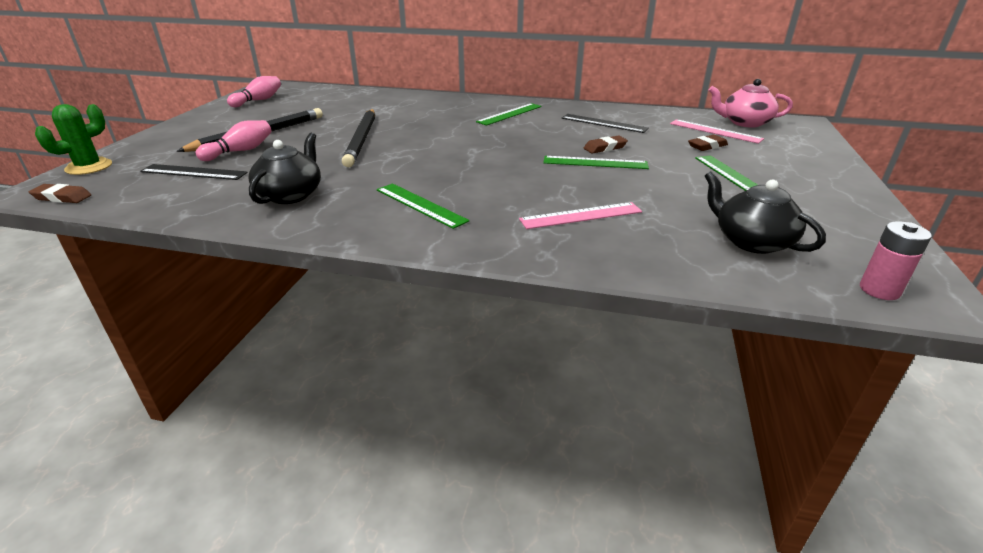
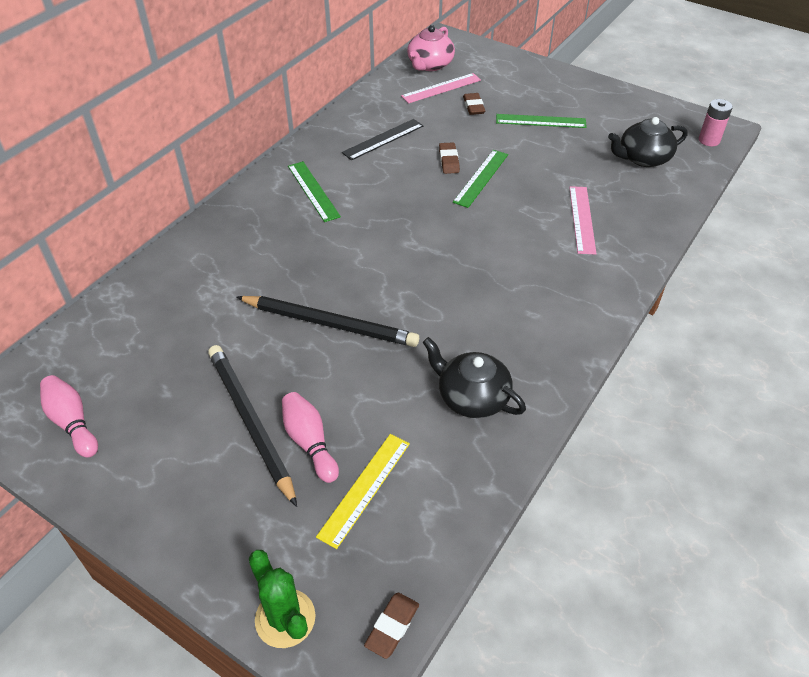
camera: 70 degrees left, 15 degrees up
(193, 172) = (365, 489): black ruler -> yellow ruler
(420, 205) = (530, 306): green ruler -> none

